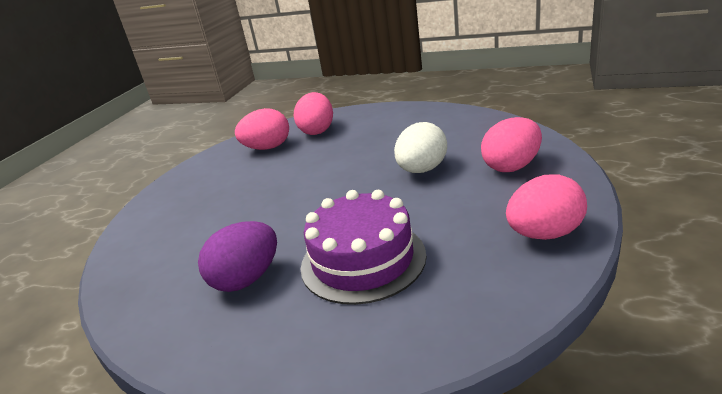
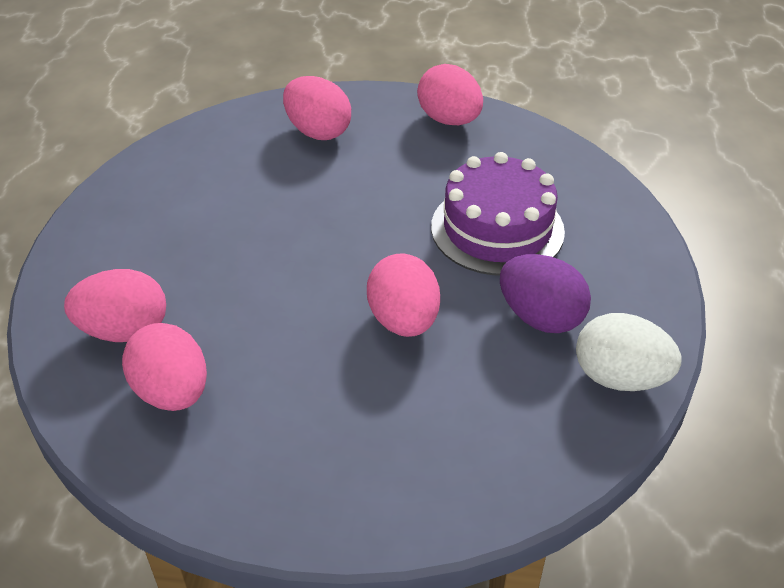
camera: 105 degrees left, 15 degrees up
(279, 214) = (403, 320): none -> pink egg
(422, 170) = (309, 197): white egg -> white egg (619, 377)

